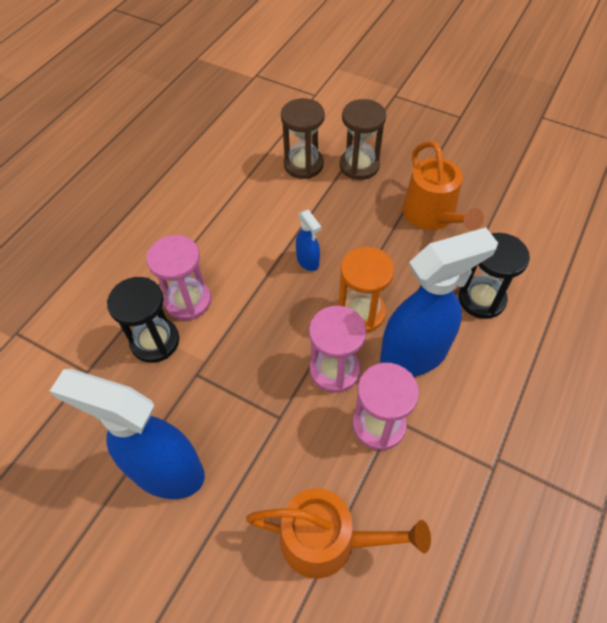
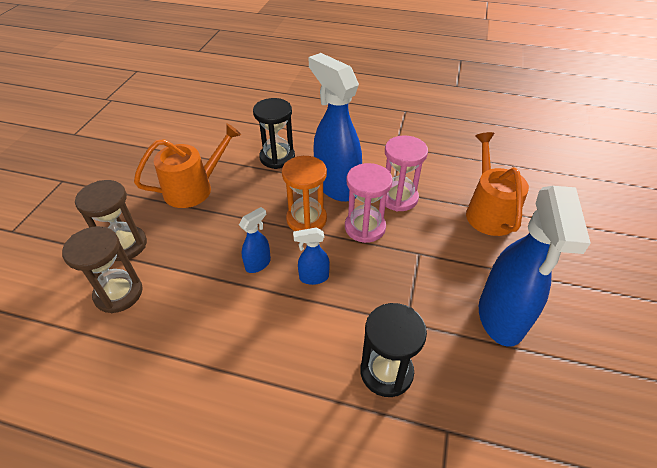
camera: 105 degrees left, 10 degrees down
(188, 301) = (328, 356): pink hourglass -> none
(277, 305) = (313, 277): none -> blue spray bottle

